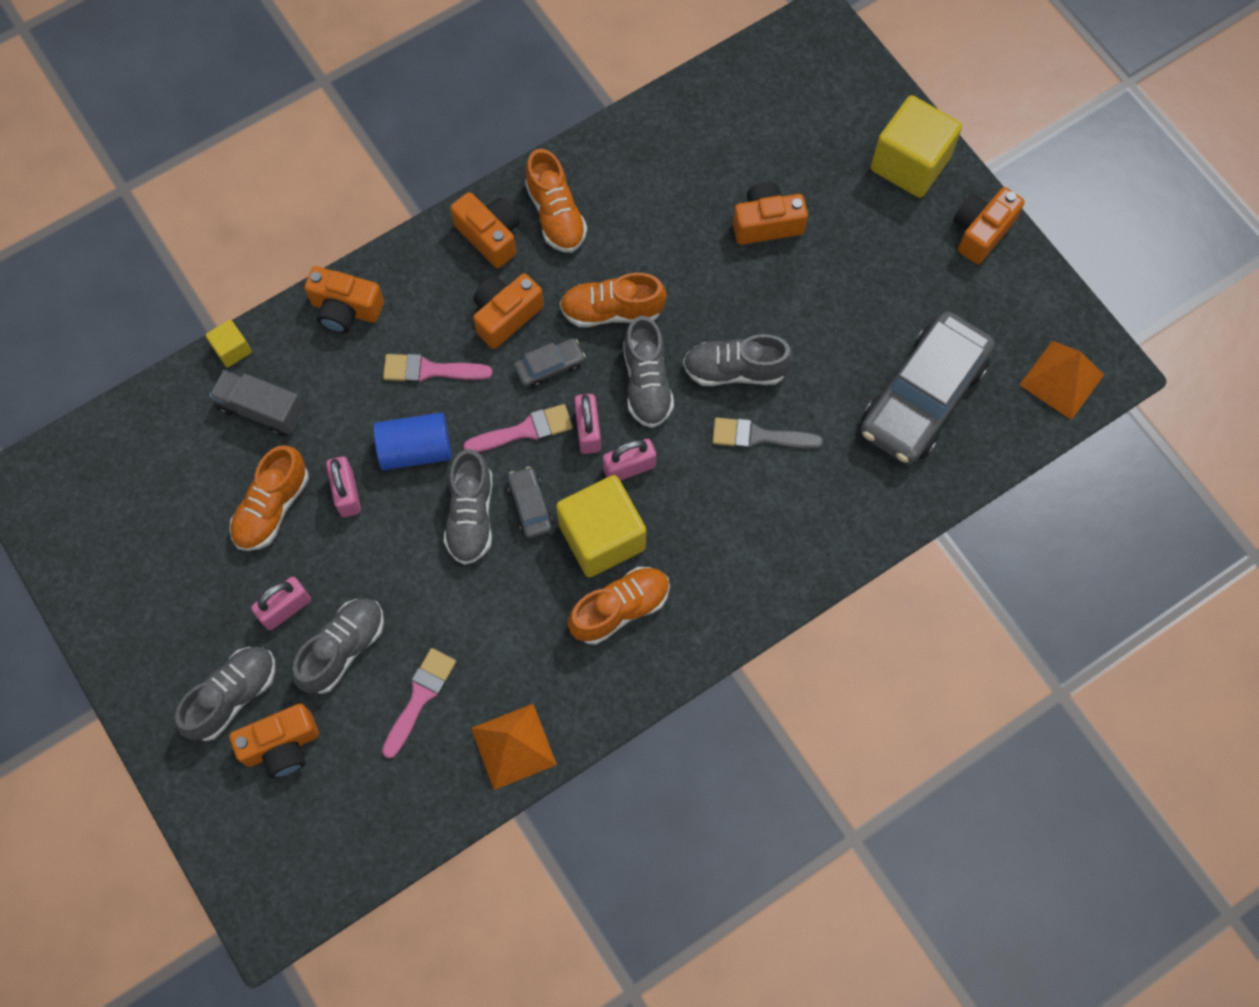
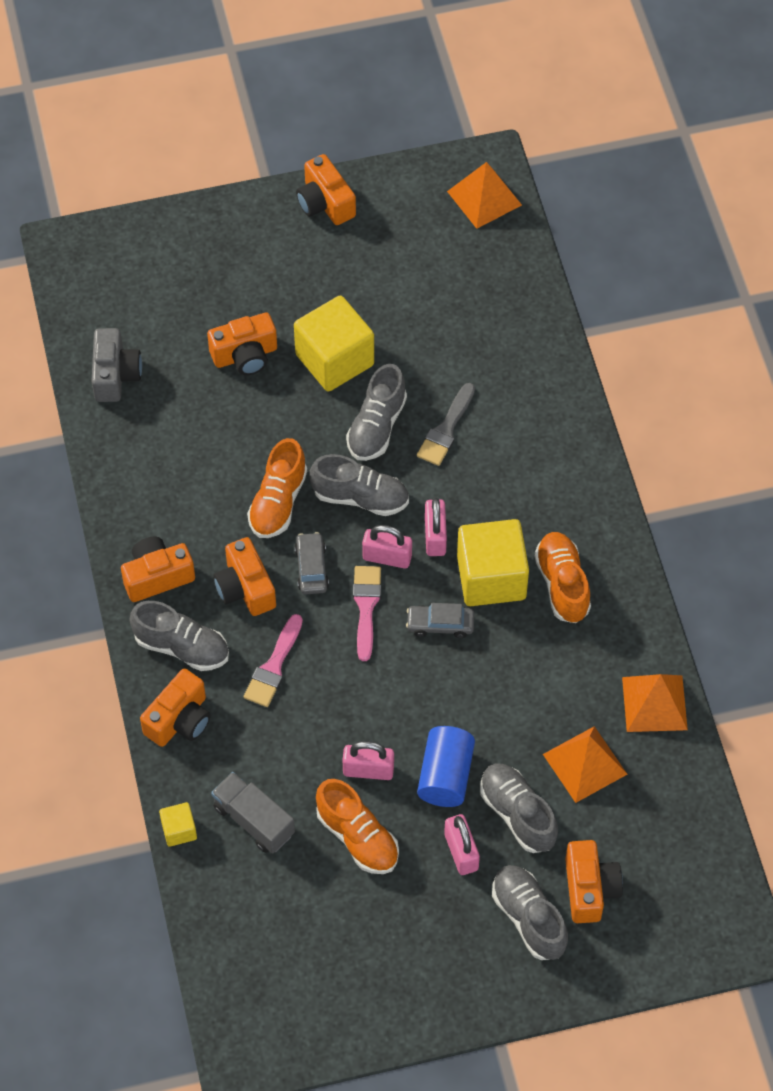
camera: 70 degrees left, 10 degrees down
(261, 410) = (253, 820): grey truck -> grey truck turned 90 degrees clockwise
(415, 449) = (348, 701): blue cylinder -> blue cylinder (445, 776)
(420, 697) = (585, 764): pink brush -> orange pyramid
(471, 516) = (431, 674): grey shoe -> grey shoe (182, 647)
(556, 215) = (160, 516): orange shoe -> none
(695, 121) = (115, 375): none -> grey camera
(766, 223) = (245, 355): orange camera -> orange camera turned 120 degrees counterclockwise
(910, 164) = (236, 229): yellow cube -> yellow cube (334, 360)
(923, 397) = (459, 299): grey car -> none

